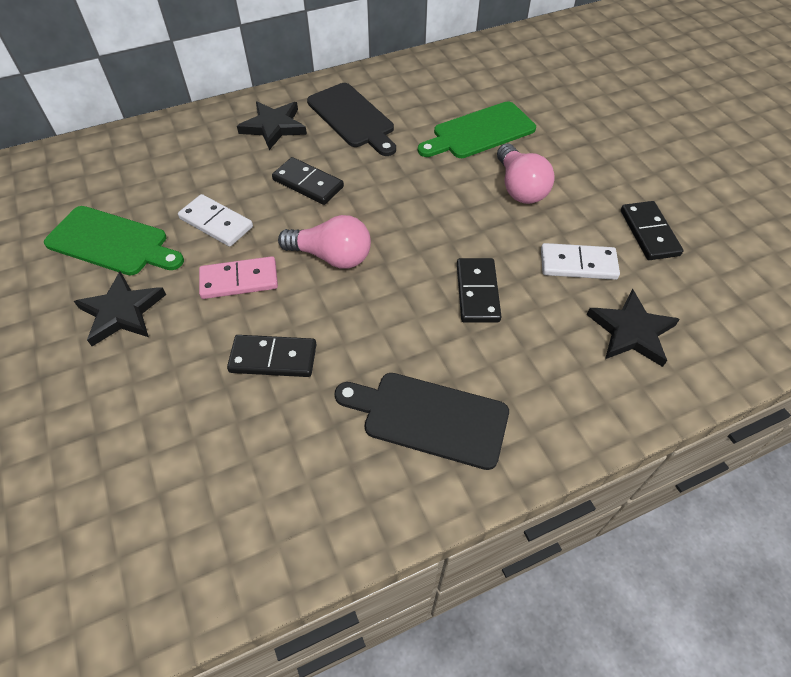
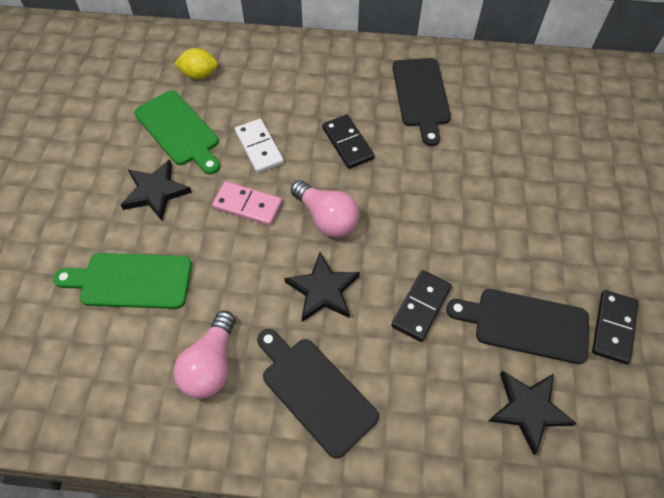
camera: 30 degrees right, 5 degrees up
(102, 181) = (199, 74): none -> yellow lemon
(273, 358) = (234, 282): black domino -> none
(274, 127) = (352, 78): black star -> black star (323, 290)
(480, 132) = (523, 156): green cutting board -> green cutting board (131, 281)
(519, 188) = (523, 227): pink light bulb -> pink light bulb (211, 365)
(578, 264) = (525, 324): white domino -> black cutting board

